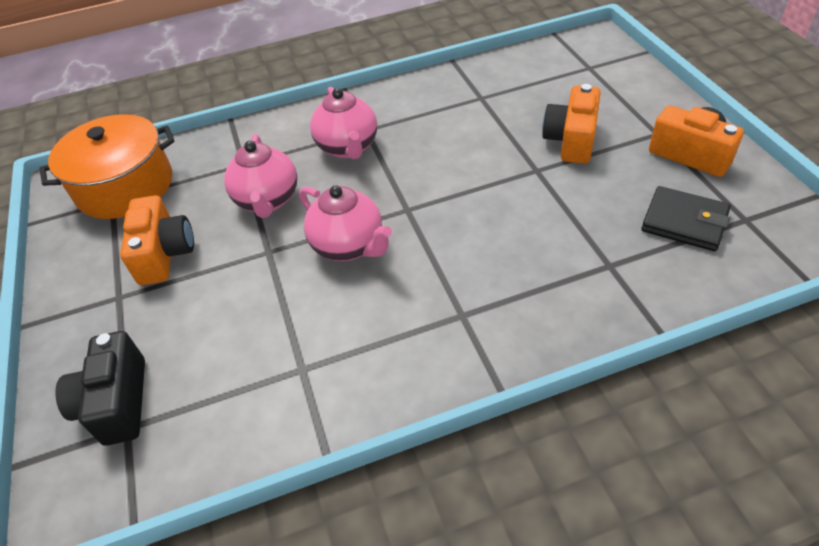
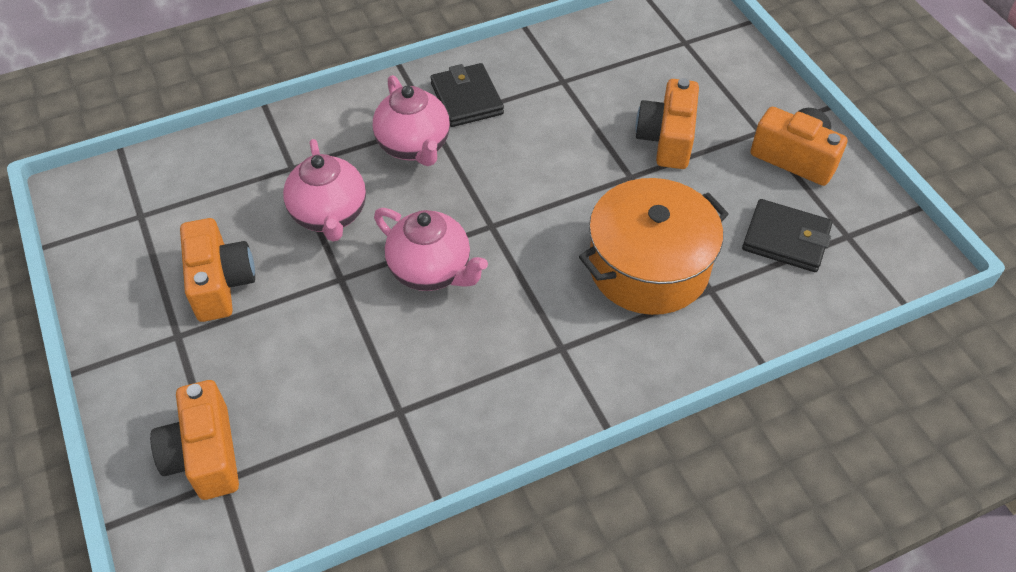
camera: 10 degrees left, 5 degrees up
(116, 403) = (205, 455): black camera -> orange camera
(125, 186) = (152, 197): orange pot -> orange pot (648, 266)
(397, 112) = (466, 99): none -> black wallet

